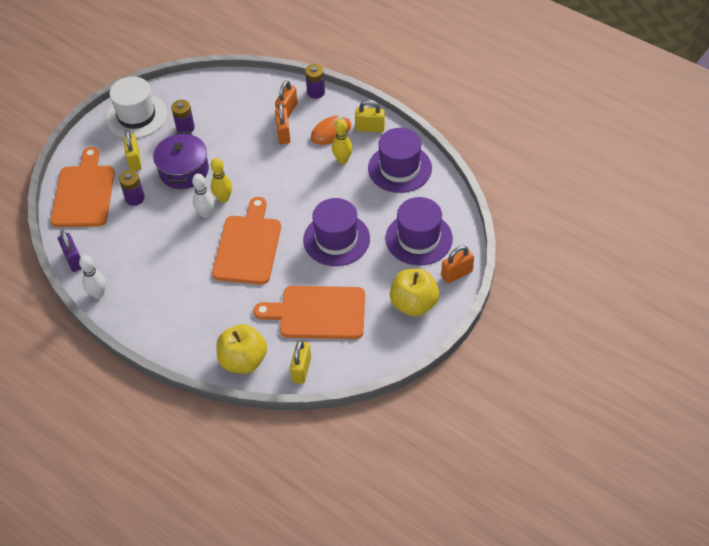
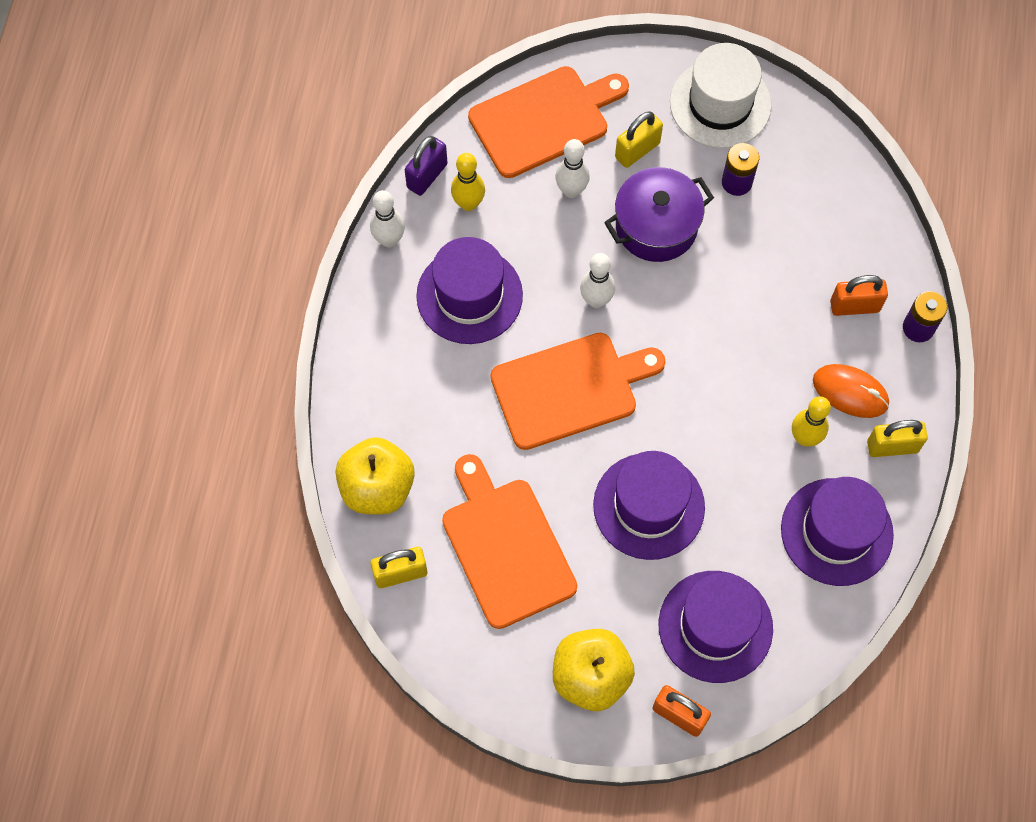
camera: 60 degrees right, 15 degrees up
(135, 198) = (571, 190): purple battery -> white bowling pin
(160, 269) = (469, 295): none -> purple hat
(223, 198) = (637, 308): yellow bowling pin -> yellow bowling pin (468, 203)
(283, 134) = (805, 325): orange padlock -> none
(370, 128) = (892, 446): yellow padlock -> yellow padlock turned 75 degrees counterclockwise

